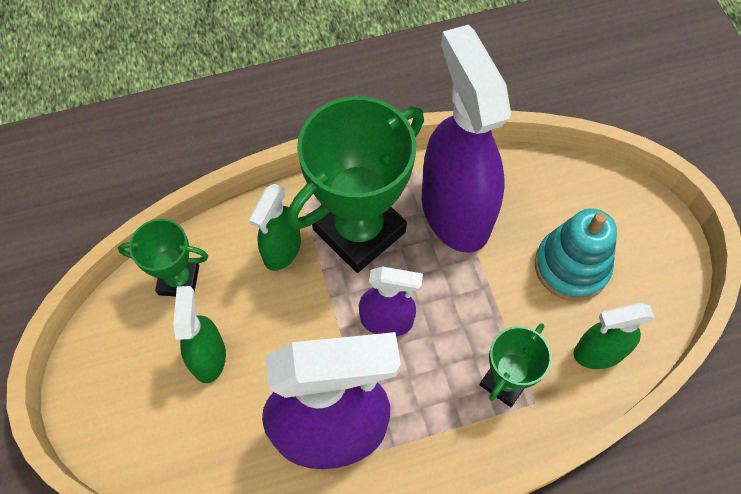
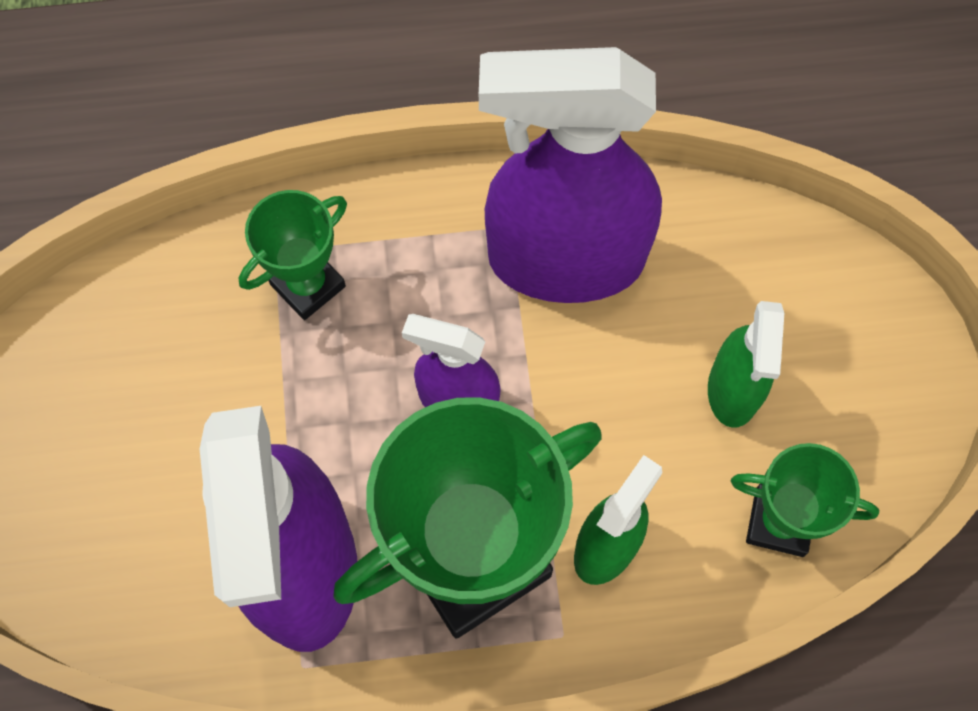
camera: 170 degrees left, 5 degrees up
(571, 266) = (147, 437): turquoise stacking toy -> none
(598, 352) = (160, 302): green spray bottle -> none

